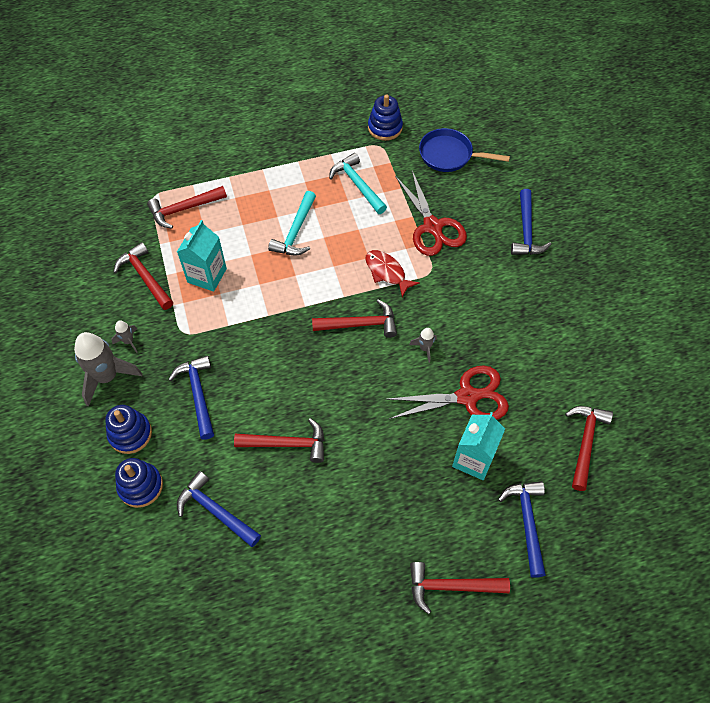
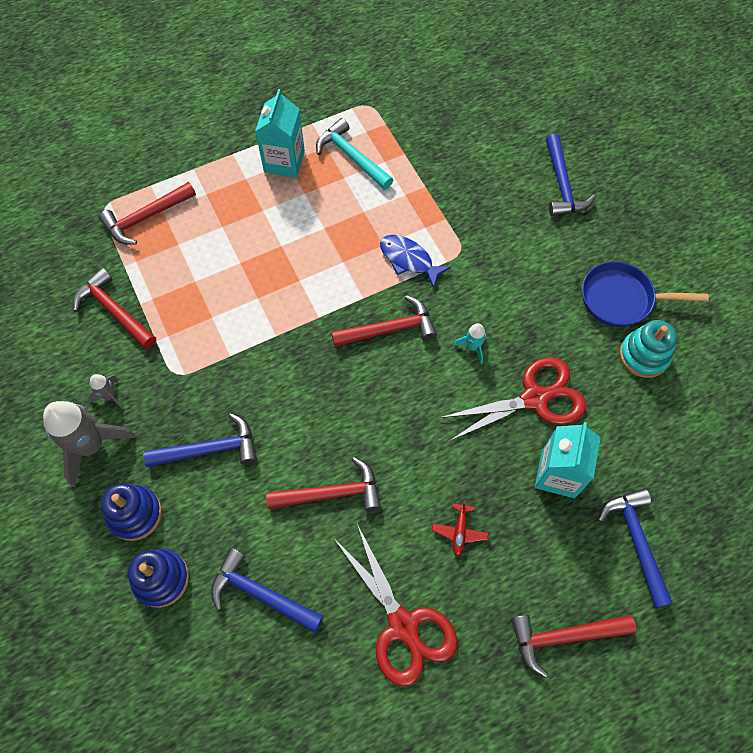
camera: 10 degrees left, 5 degrees up
(198, 394) = (210, 449): blue hammer -> blue hammer turned 105 degrees clockwise
(207, 275) = (191, 297): turquoise carton -> turquoise carton (284, 162)
(296, 231) = (289, 226): turquoise hammer -> none
(383, 490) = (459, 531): none -> red plane
(385, 128) = (370, 82): blue stacking toy -> none
(387, 272) = (408, 260): red fish -> blue fish
(424, 348) = (472, 347): grey rocket -> turquoise rocket
(432, 227) = (451, 196): red scissors -> red scissors (403, 625)
(449, 155) = (453, 105): blue pan -> blue pan (621, 299)
(565, 377) = (644, 355): none -> turquoise stacking toy
(585, 442) = (682, 431): red hammer -> none

